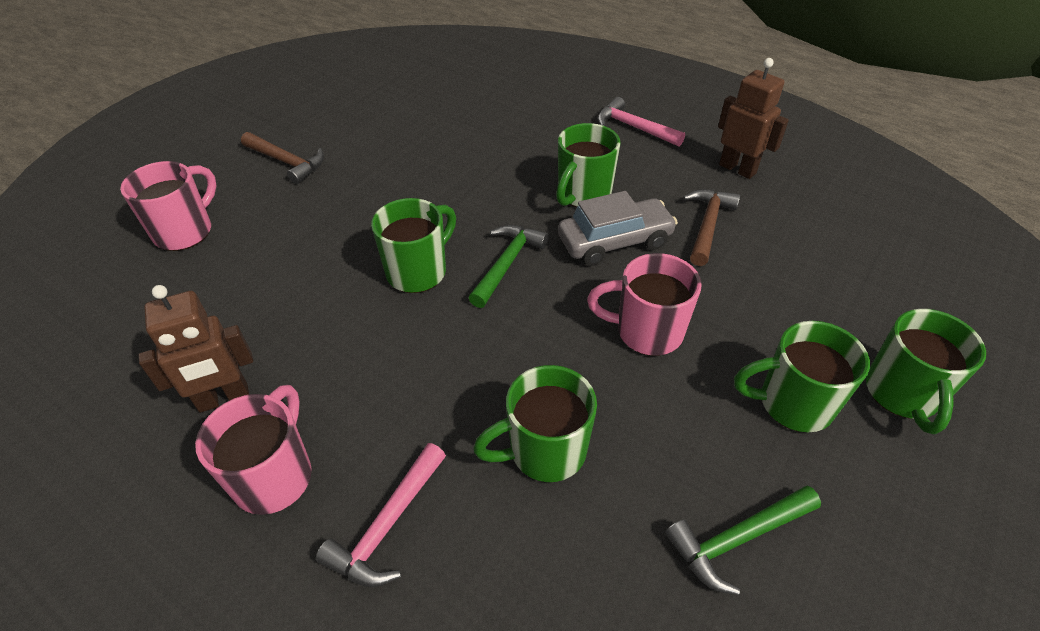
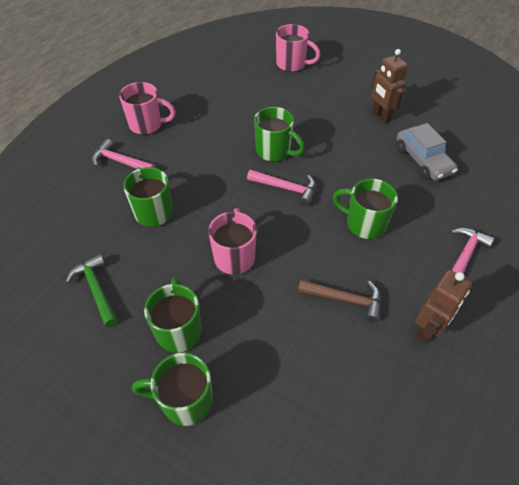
camera: 85 degrees right, 5 degrees up
(223, 399) = (187, 102): brown robot -> brown robot (381, 116)
(287, 162) = (359, 85): brown hammer -> none
(507, 264) = (286, 188): green hammer -> pink hammer
(615, 241) = (316, 242): grey car -> grey car (422, 161)

